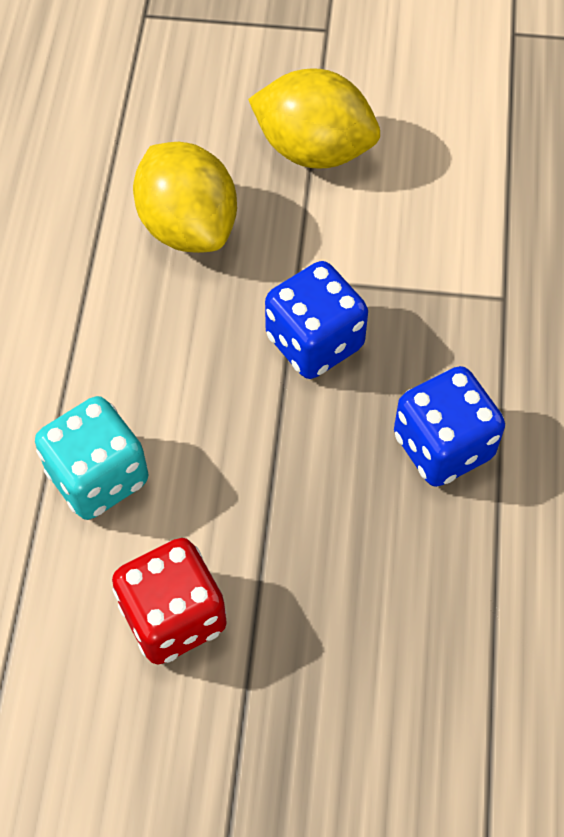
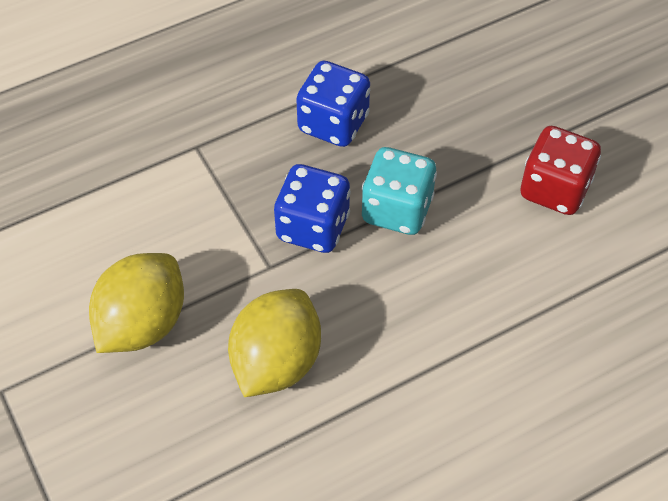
camera: 125 degrees left, 5 degrees down
(98, 477) = (510, 284): turquoise dice -> turquoise dice (397, 209)
(314, 150) = (142, 323): yellow lemon -> yellow lemon turned 45 degrees clockwise

